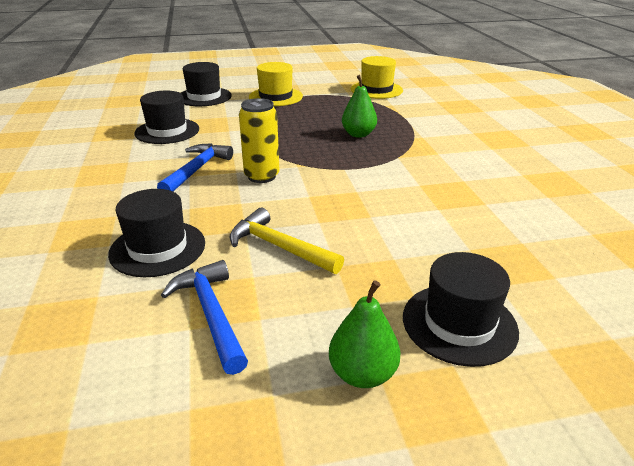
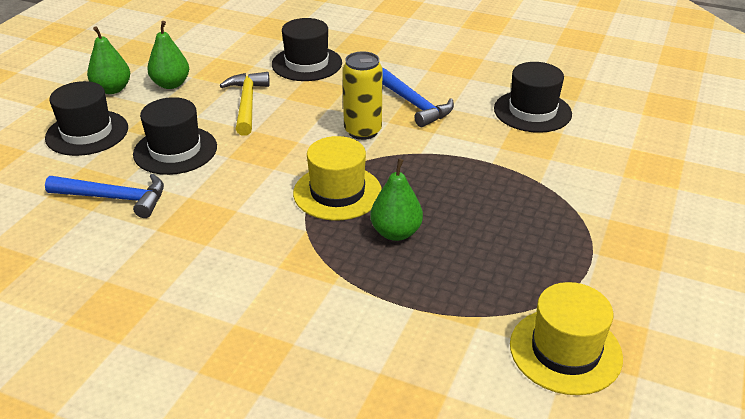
camera: 125 degrees right, 5 degrees up
(204, 97) = (646, 164): black hat -> black hat (175, 150)
(211, 314) = (218, 65): blue hammer -> blue hammer (115, 198)
(275, 97) = (604, 223): yellow hat -> yellow hat (337, 192)
(279, 247) = (247, 103): yellow hammer -> yellow hammer turned 75 degrees counterclockwise
(295, 325) = (171, 84): none -> green pear

